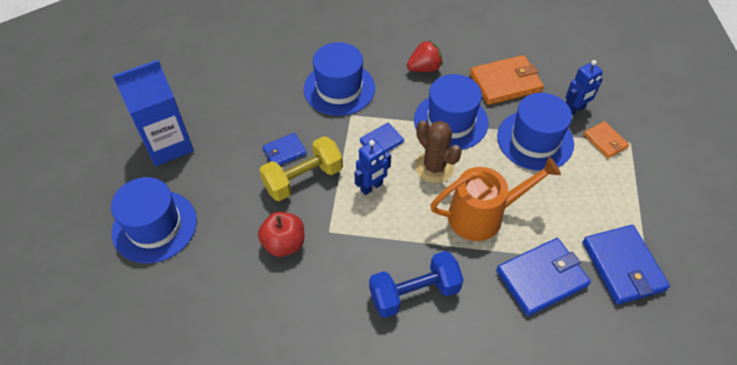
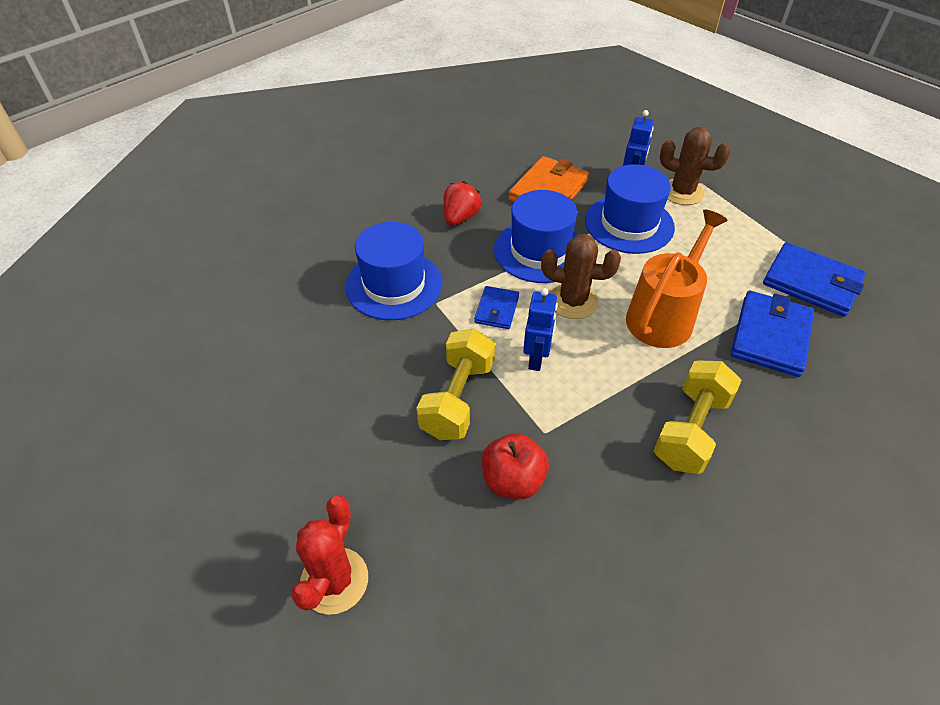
camera: 40 degrees left, 5 degrees down
(154, 226) = (334, 580): blue hat -> red cactus
(168, 145) = (247, 472): blue carton -> none
(284, 152) = (404, 384): blue wallet -> none
(414, 293) = (691, 430): blue dumbbell -> yellow dumbbell
(605, 141) = (682, 192): orange wallet -> brown cactus

